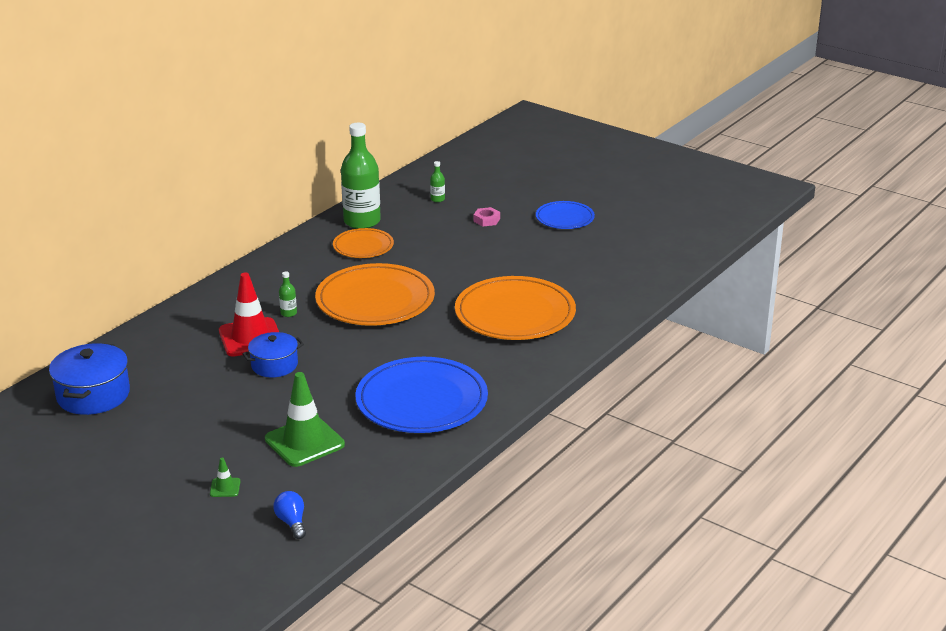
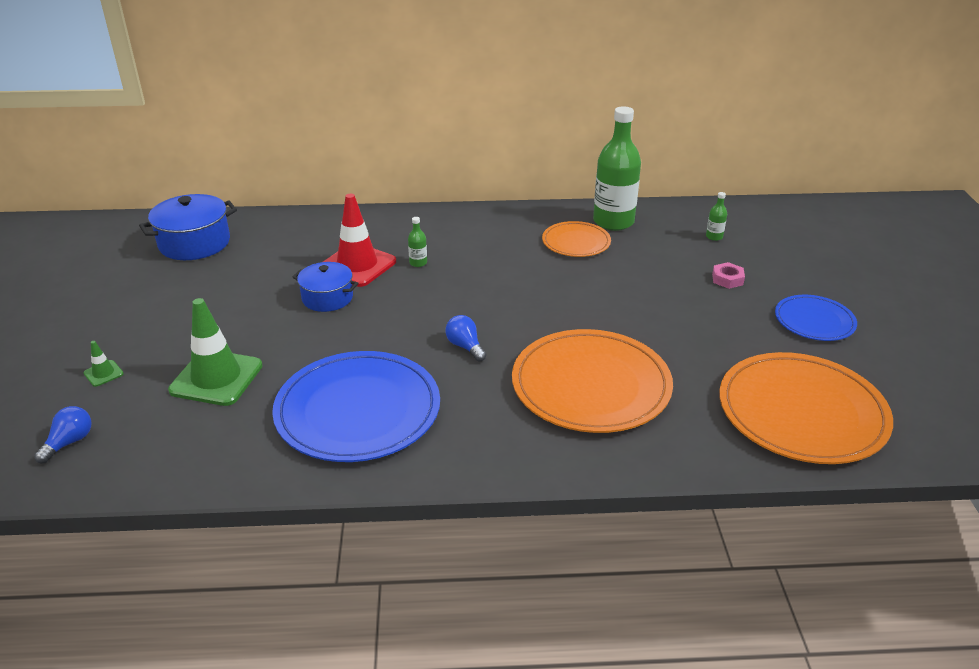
camera: 50 degrees right, 5 degrees up
(375, 300) = (498, 293): orange plate -> orange plate (802, 412)
(414, 337) = (465, 346): none -> blue light bulb

